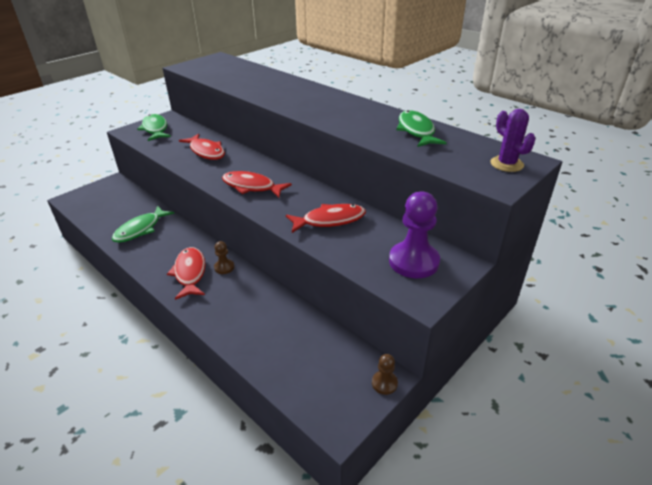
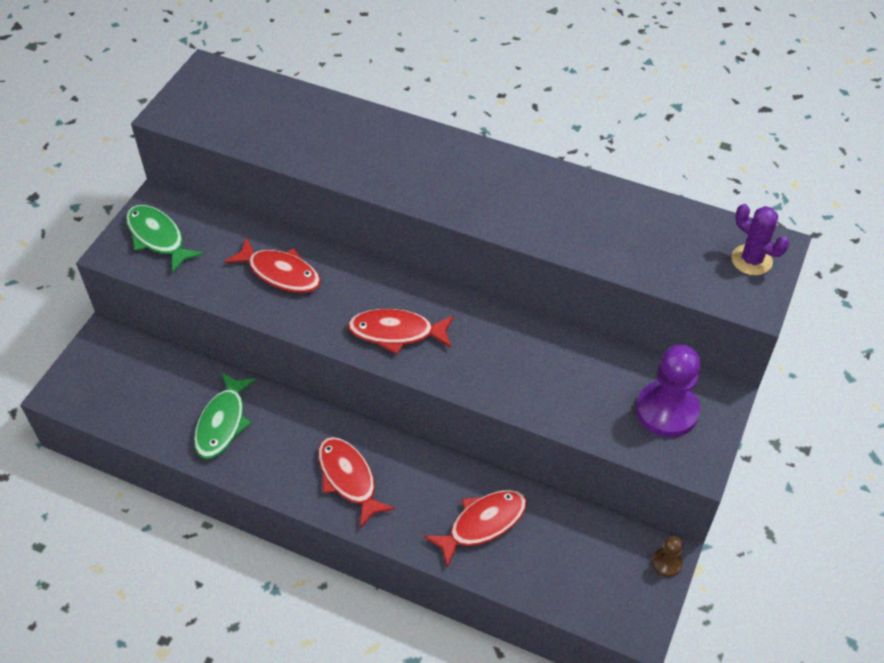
camera: 20 degrees left, 15 degrees up
(224, 267) = (390, 456): brown pawn -> none
(330, 220) = (536, 369): red fish -> red fish (482, 524)
(416, 131) = (618, 214): green fish -> none

